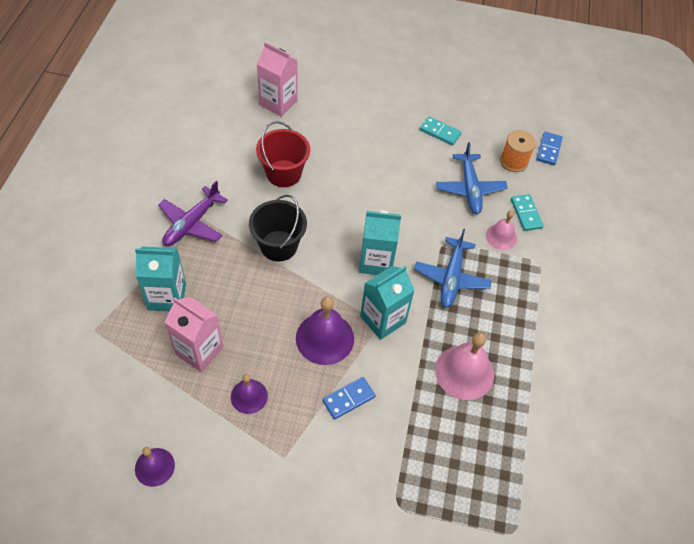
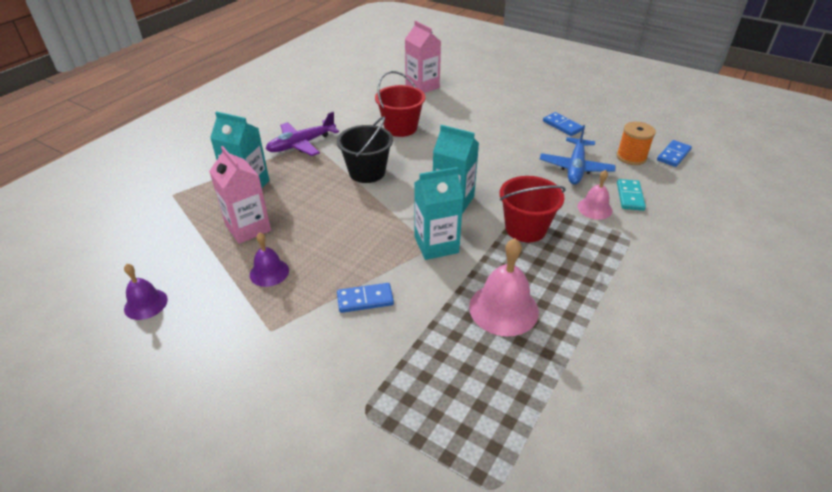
camera: 25 degrees right, 15 degrees down
(325, 338) = (370, 246): purple bell -> none
(440, 132) = (562, 126): turquoise domino -> blue domino
(451, 278) = (525, 228): blue plane -> red bucket

